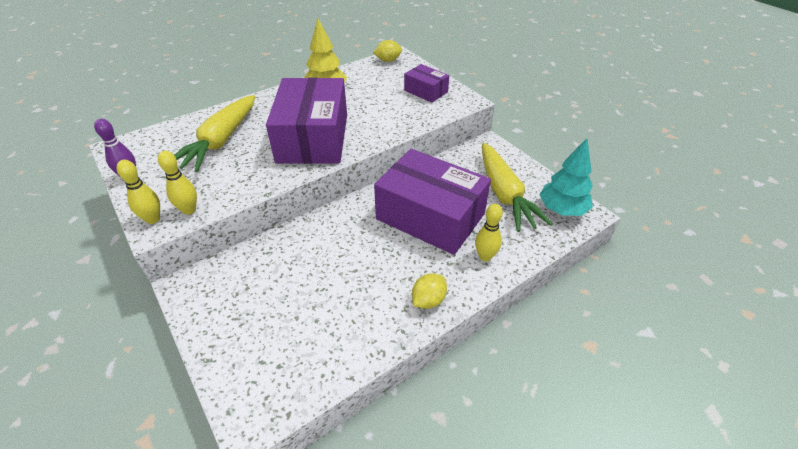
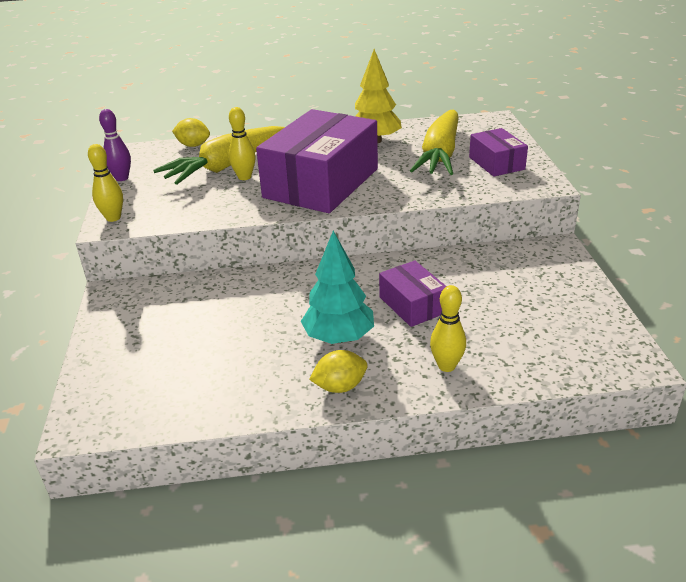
camera: 30 degrees right, 10 degrees down
(189, 210) = (149, 218): yellow bowling pin -> yellow bowling pin (244, 177)
(388, 60) = (476, 122): yellow lemon -> yellow lemon (193, 145)
(430, 216) = (412, 305): purple box -> purple box, size x0.49
(504, 194) = (530, 308): yellow carrot -> yellow carrot (440, 155)
(562, 210) = (599, 347): turquoise tree -> turquoise tree (339, 337)

